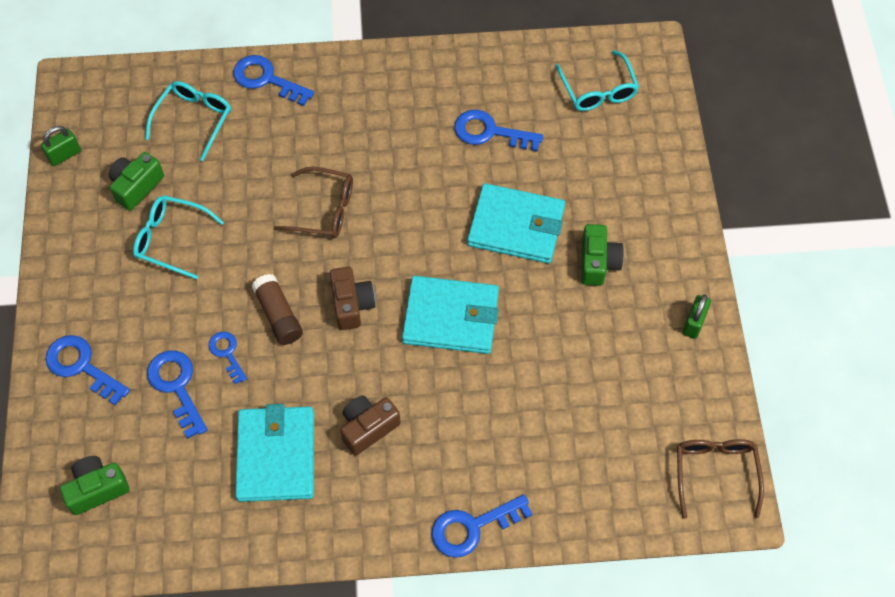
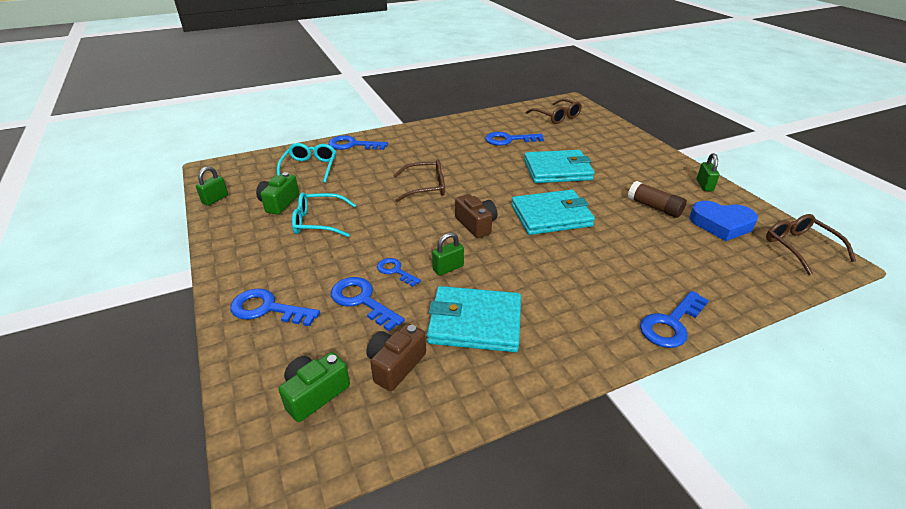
camera: 20 degrees left, 25 degrees down
(276, 456) = (475, 322): turquoise wallet -> turquoise wallet turned 60 degrees counterclockwise
(278, 315) = (424, 241): brown glue stick -> brown glue stick (654, 207)
(285, 368) = (448, 268): none -> green padlock
(368, 428) = (538, 286): brown camera -> brown camera (395, 365)
(598, 90) = (556, 117): turquoise glasses -> brown glasses
(598, 262) = (621, 174): green camera -> none
(652, 403) = (721, 224): none -> blue heart

